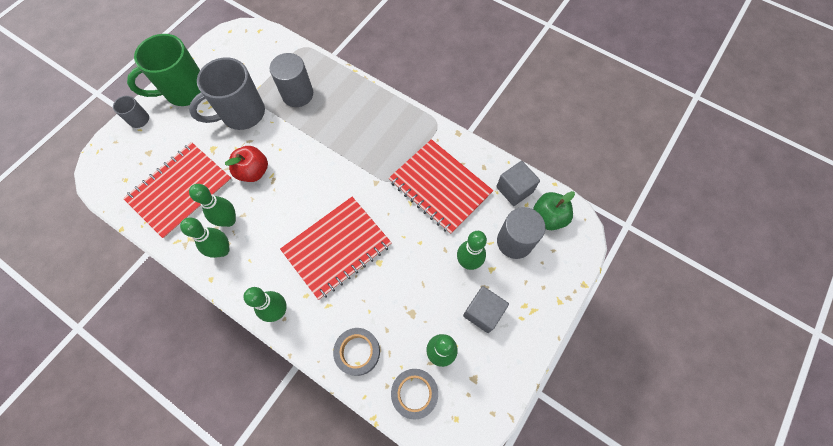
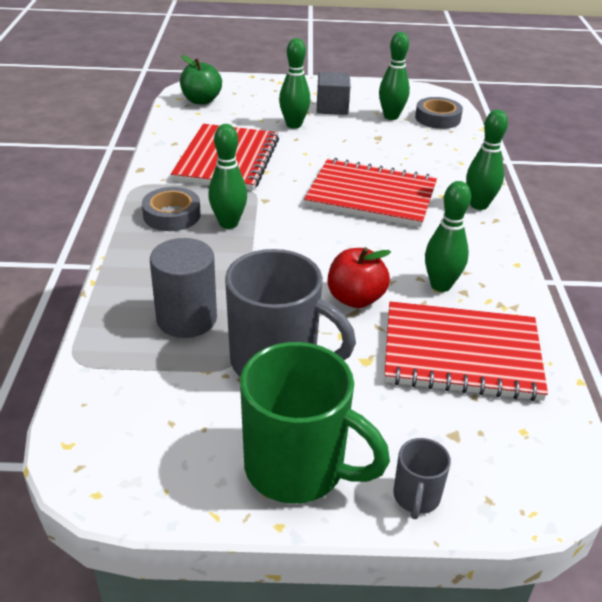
camera: 125 degrees left, 30 degrees down
(222, 250) = (478, 271): green bowling pin -> green bowling pin (228, 223)
(357, 352) = (447, 151): grey tape -> grey tape (172, 215)
(514, 189) = (186, 121): grey cube -> none
(514, 242) = (246, 109): grey cylinder -> none

